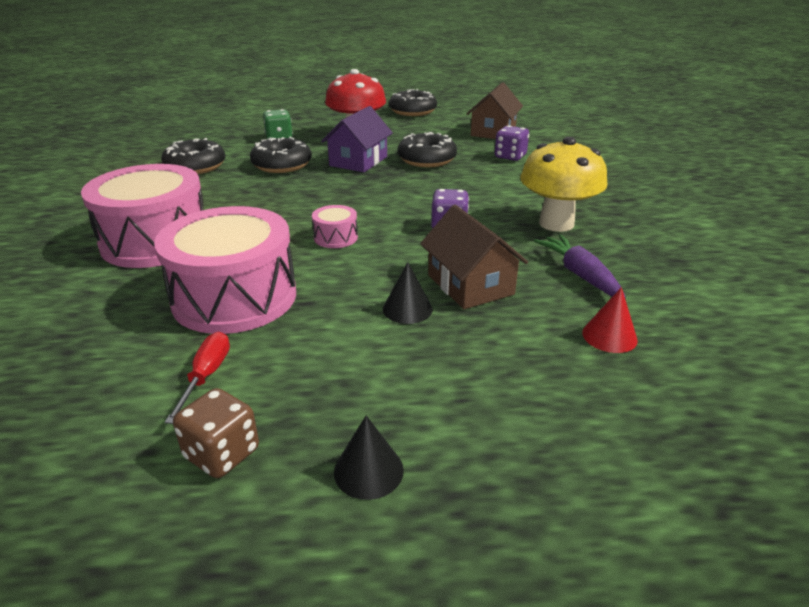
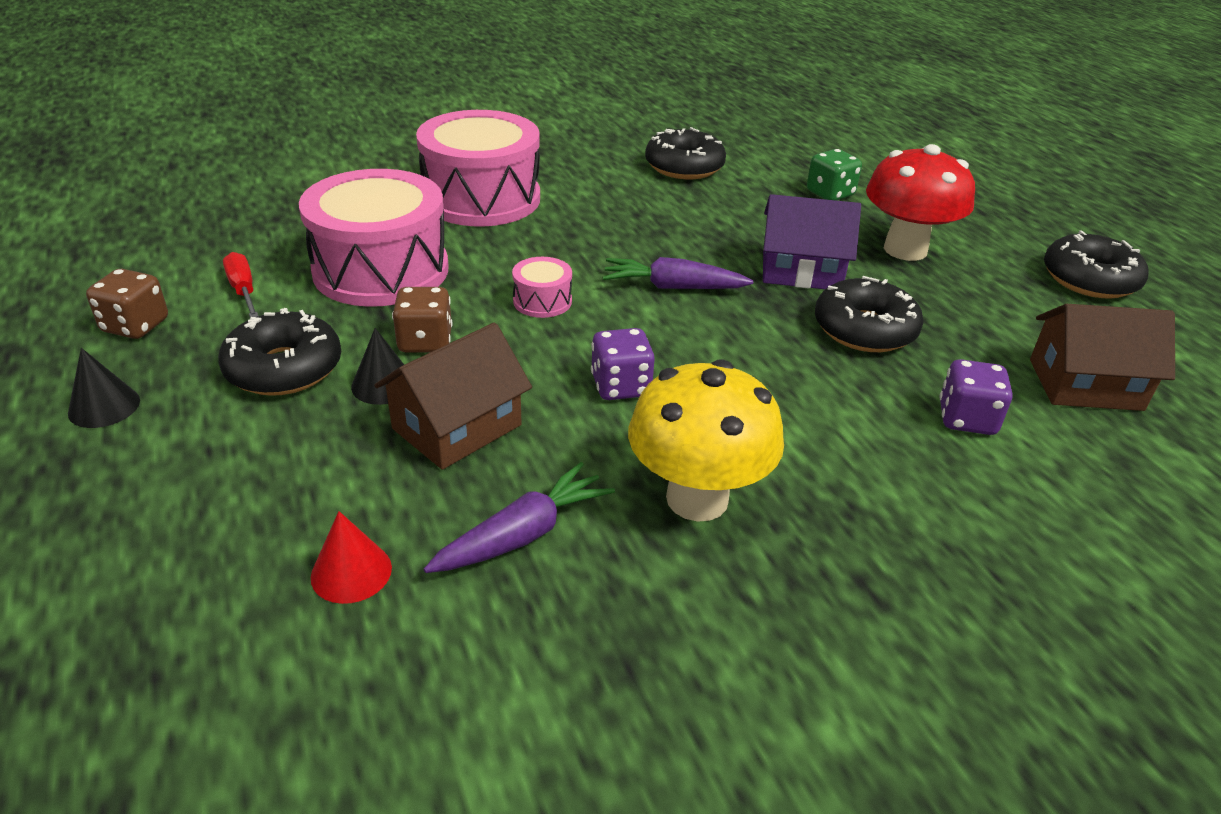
camera: 70 degrees right, 5 degrees up
(206, 376) = (243, 290): red screwdriver -> red screwdriver turned 105 degrees counterclockwise
(282, 165) = (736, 217): black donut -> black donut (284, 368)
(350, 195) = (673, 287): none -> purple carrot
(359, 287) = (425, 341): none -> brown dice

